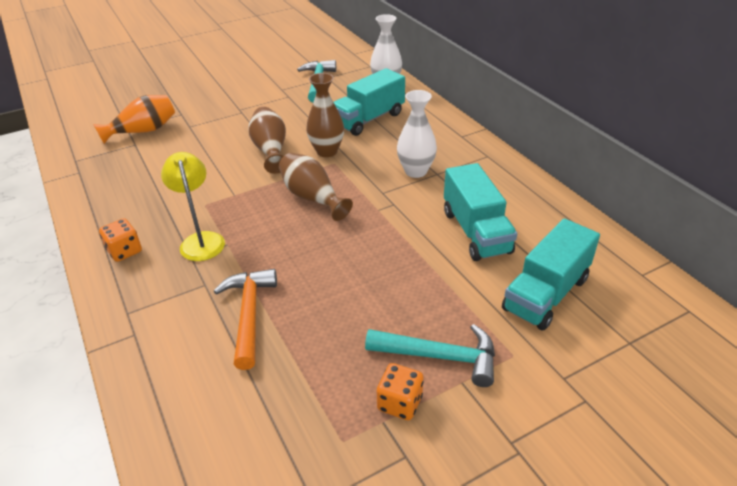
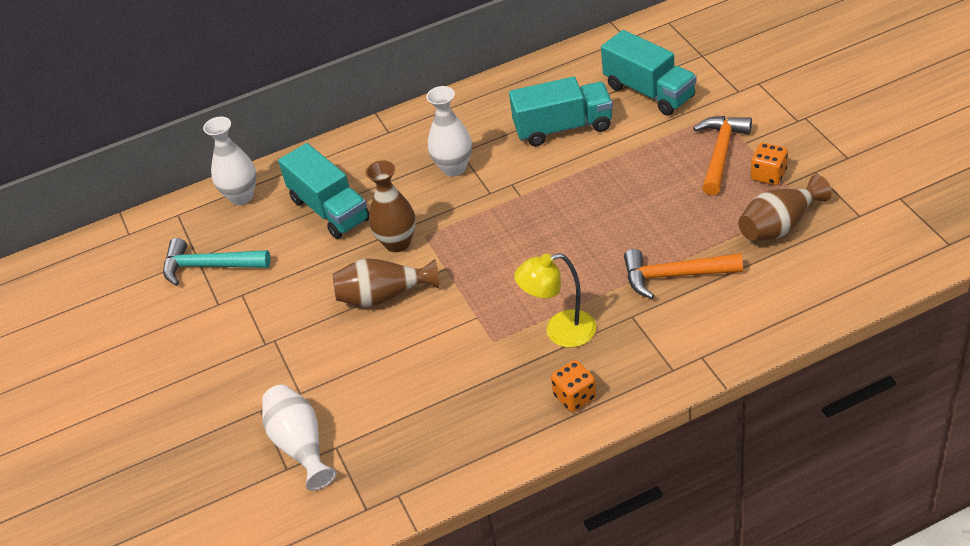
camera: 80 degrees left, 5 degrees up
(143, 131) = (300, 445): orange vase -> white vase
(312, 198) = (492, 248): brown vase -> brown vase (780, 225)
(440, 357) = (721, 153): turquoise hammer -> orange hammer

